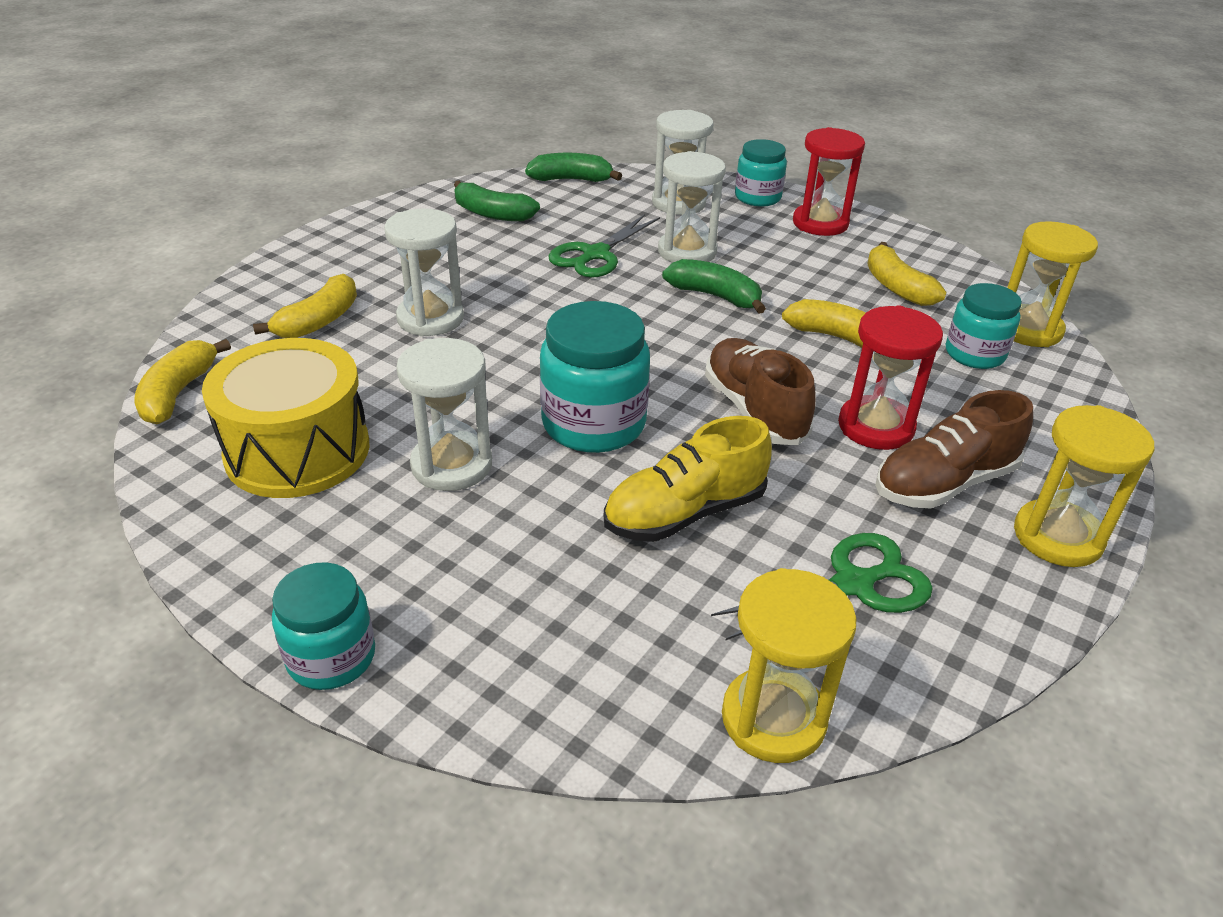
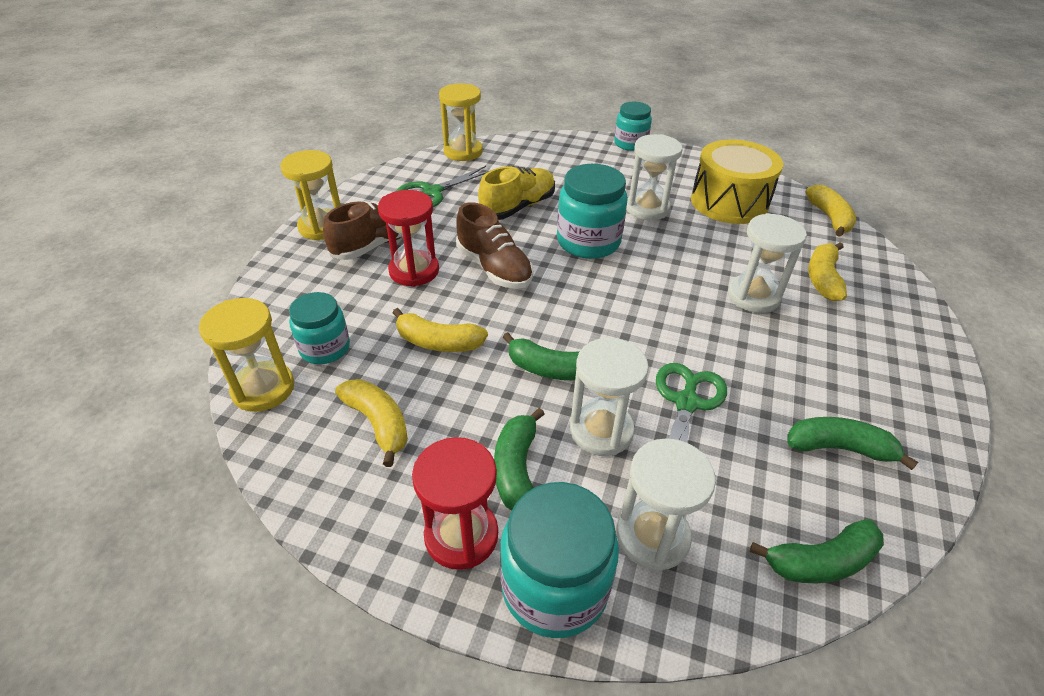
camera: 165 degrees right, 5 degrees up
(757, 197) = (554, 587): turquoise jar -> turquoise jar, size x1.55
(770, 244) = (516, 469): none -> green banana

